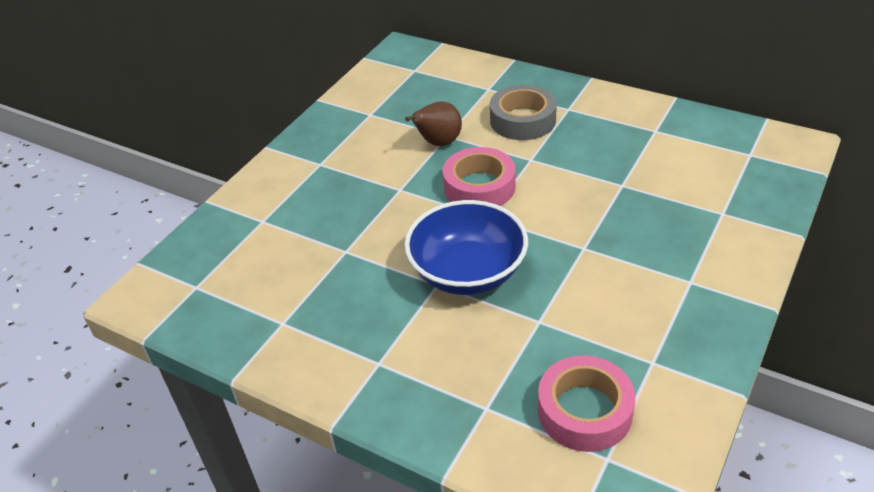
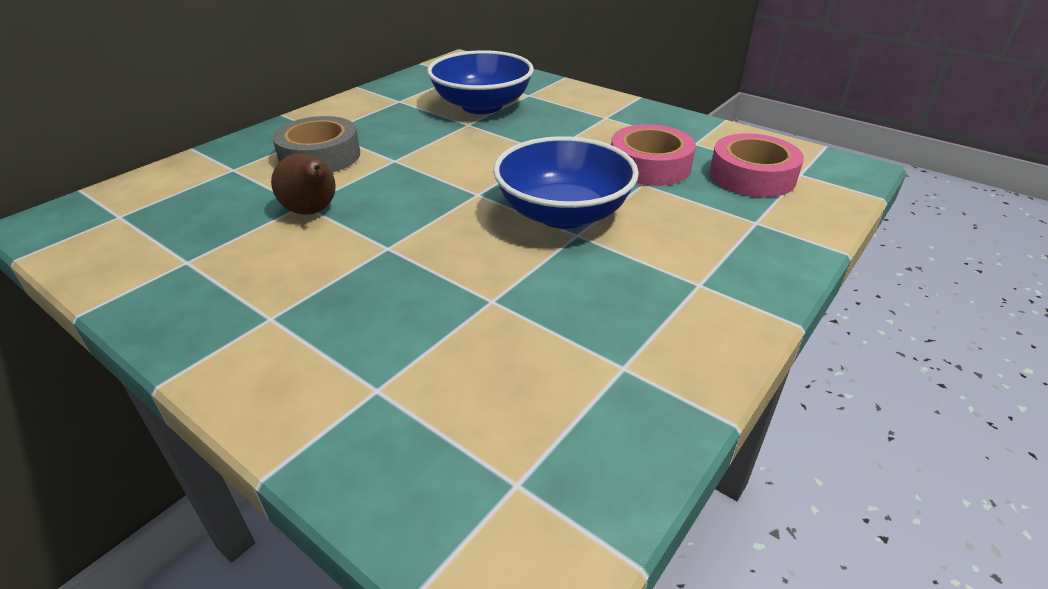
camera: 85 degrees left, 5 degrees down
(479, 187) = (421, 193): pink tape -> pink tape (650, 166)
(671, 185) = (482, 106): none -> blue bowl

